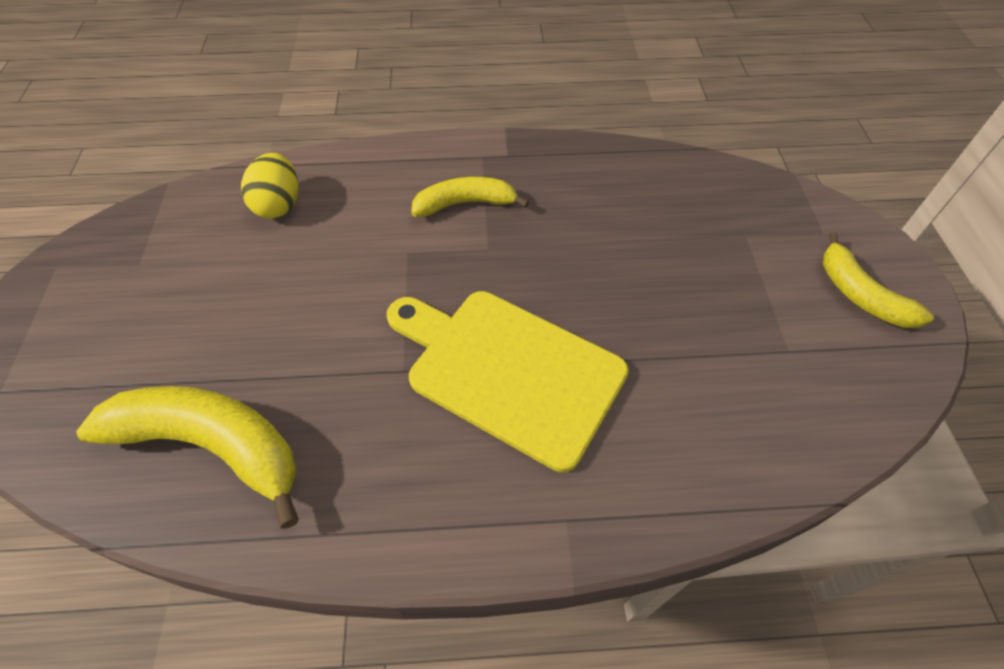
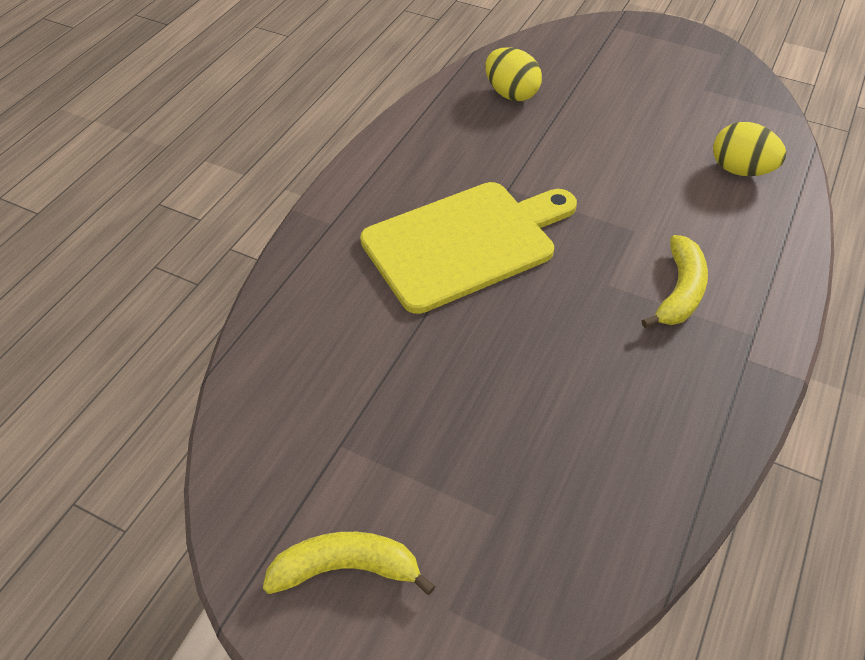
camera: 120 degrees right, 5 degrees down
(212, 445) = (511, 94): yellow banana -> yellow egg

